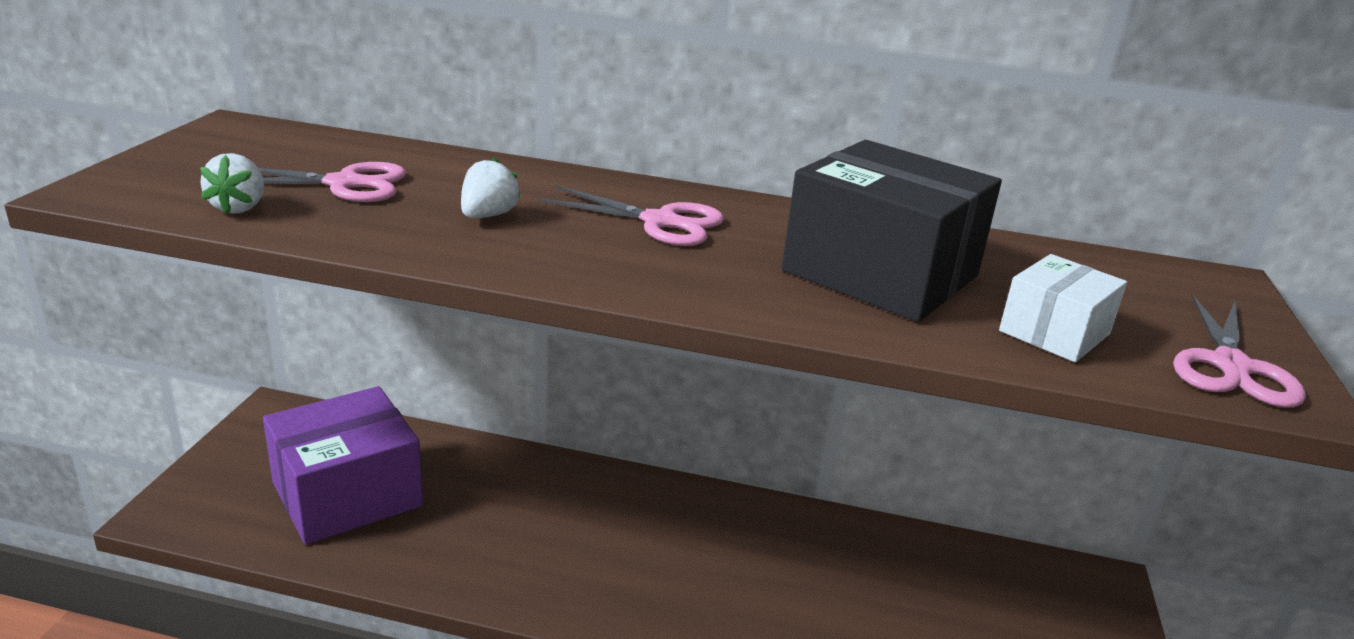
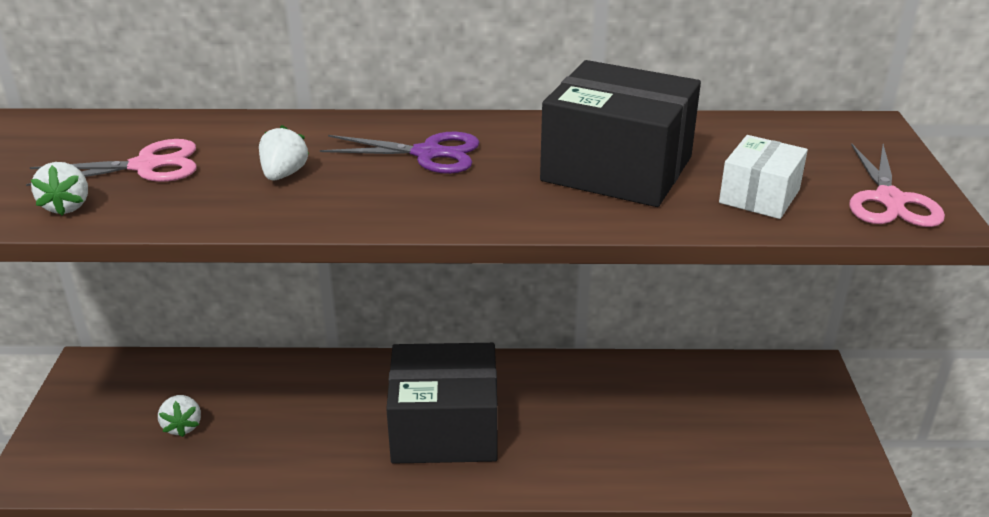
camera: 10 degrees left, 5 degrees up
(347, 494) = (182, 426): purple box -> white strawberry
(635, 558) = (444, 428): none -> black box
(660, 222) = (428, 154): pink scissors -> purple scissors

